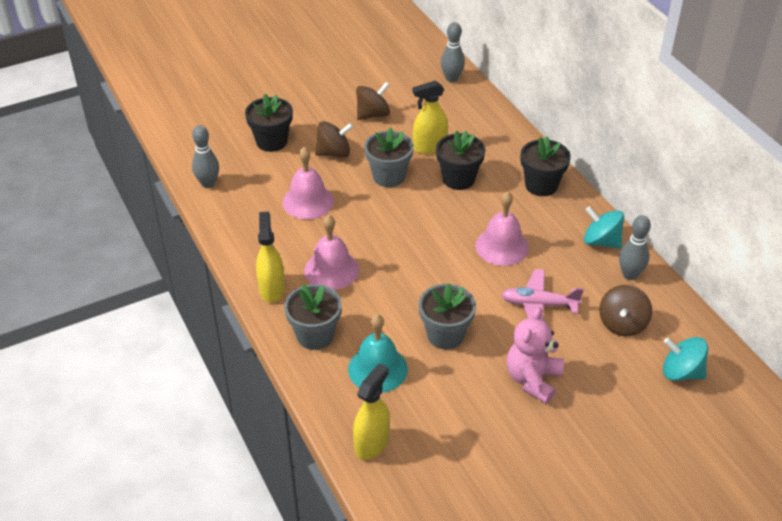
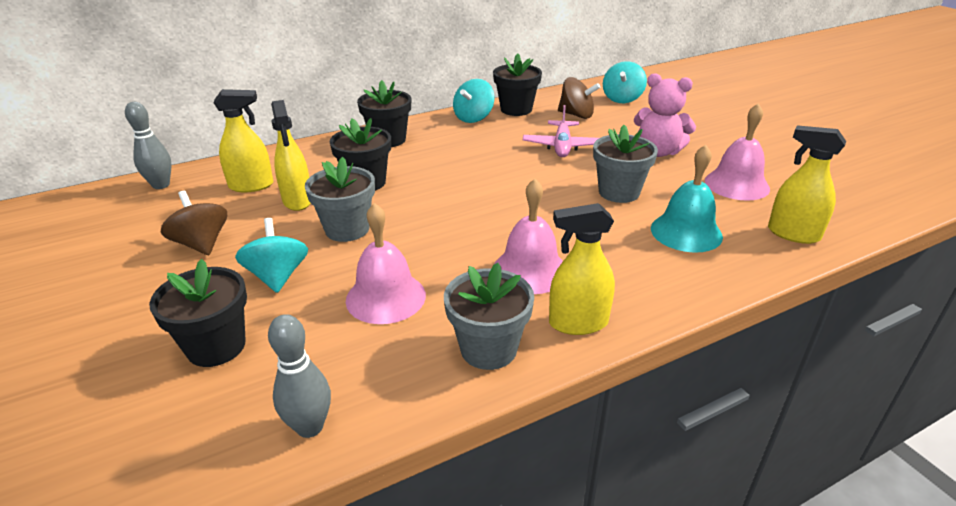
camera: 90 degrees left, 10 degrees down
(315, 335) = (653, 279): grey flower pot -> grey flower pot (488, 349)
(334, 153) = (278, 276): brown spinning top -> turquoise spinning top
(452, 121) = (251, 186): none -> yellow spray bottle
(502, 246) = (481, 161): pink bell -> pink bell (736, 184)
(630, 275) = (516, 109): grey bowling pin -> black flower pot

